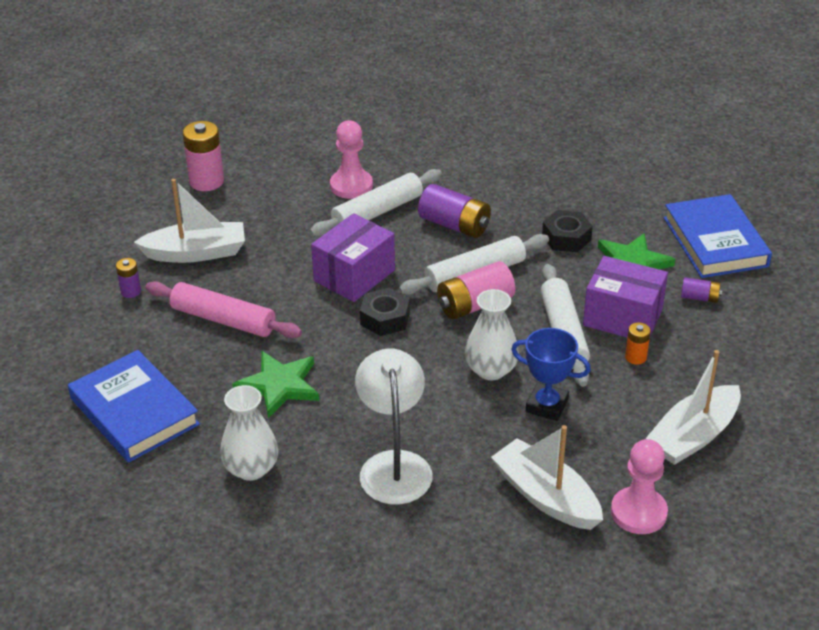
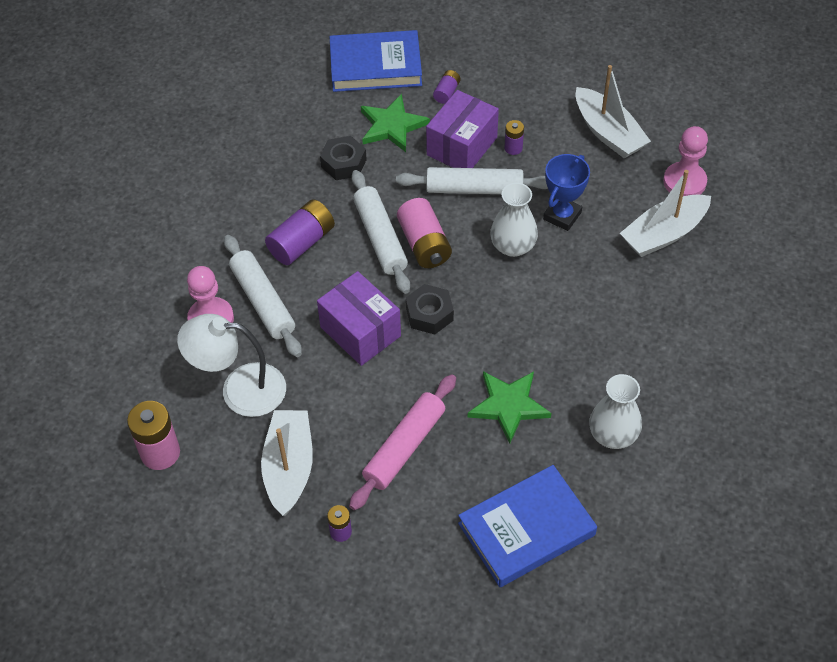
camera: 80 degrees left, 15 degrees up
(394, 465) = (619, 329): white lamp -> white lamp (240, 389)
(635, 357) = (513, 148): orange battery -> purple battery

